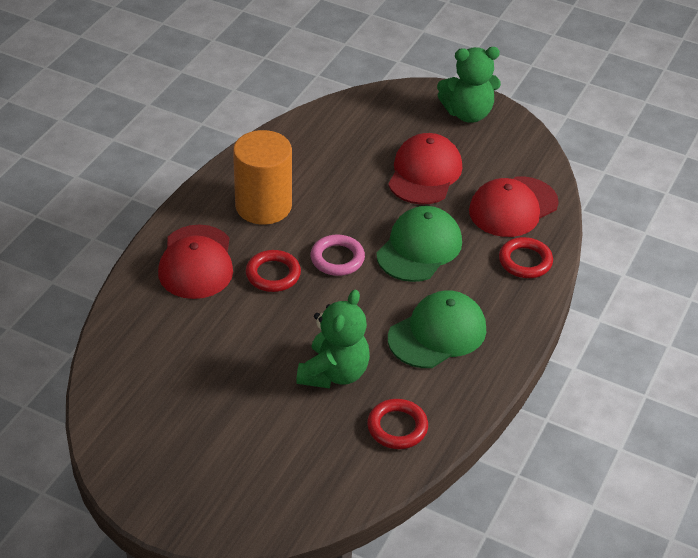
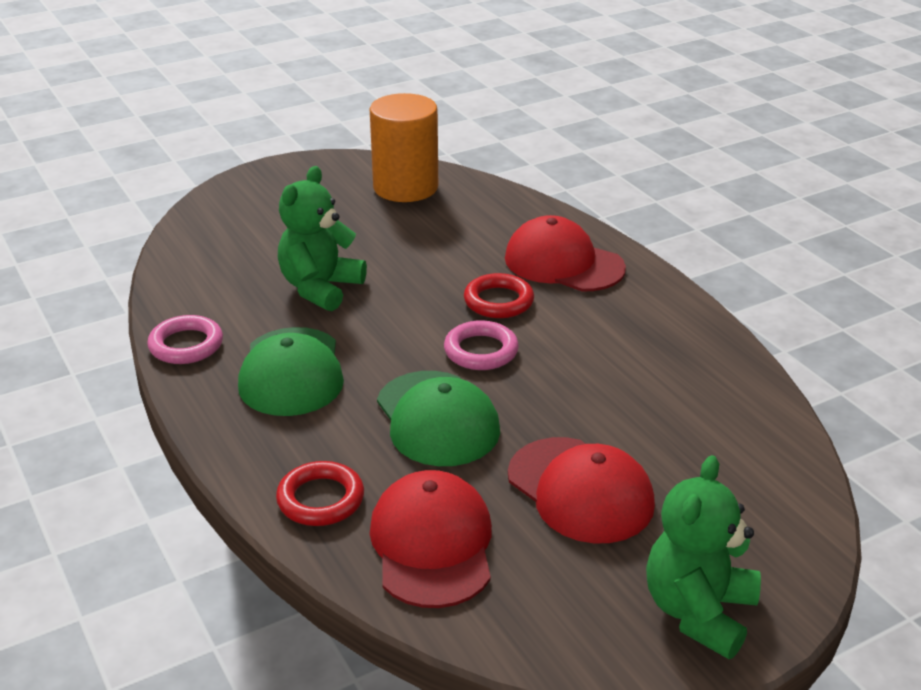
camera: 125 degrees right, 10 degrees down
(263, 206) = (622, 333): orange cylinder -> orange cylinder (405, 187)
(334, 373) = (320, 288): green teddy bear -> green teddy bear turned 60 degrees clockwise
(397, 427) = (211, 297): red ring -> none
(460, 404) = (186, 345): none -> pink ring

